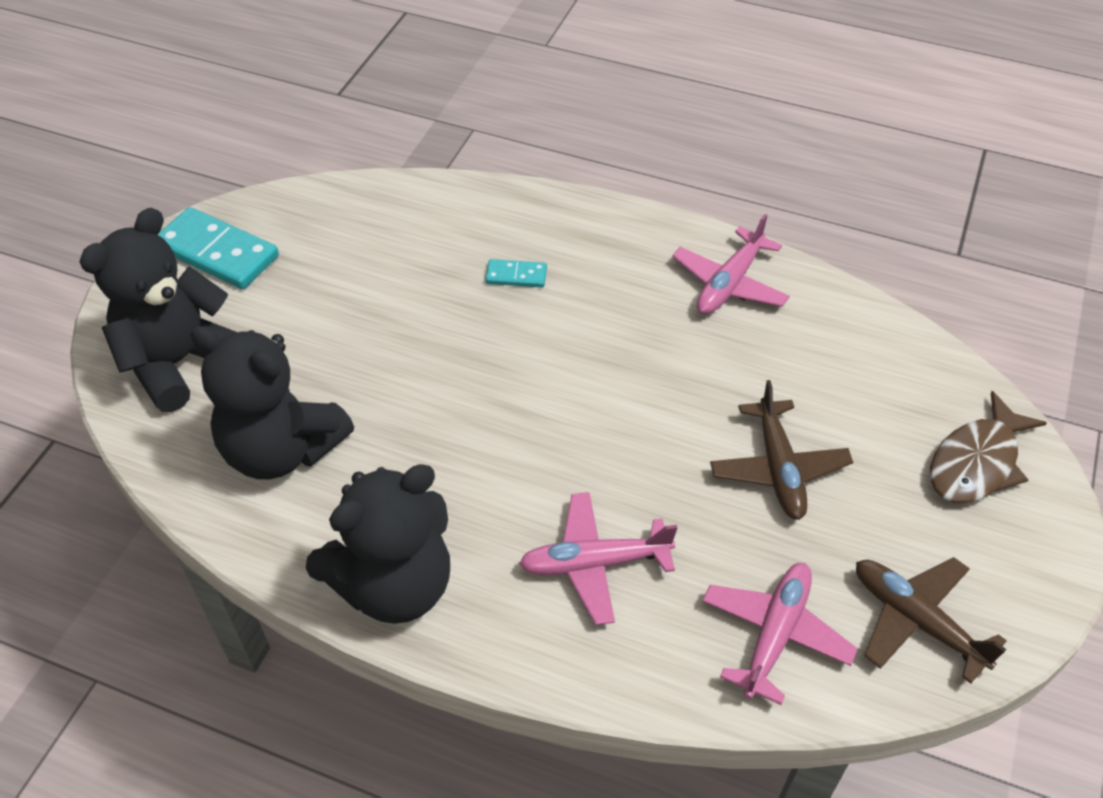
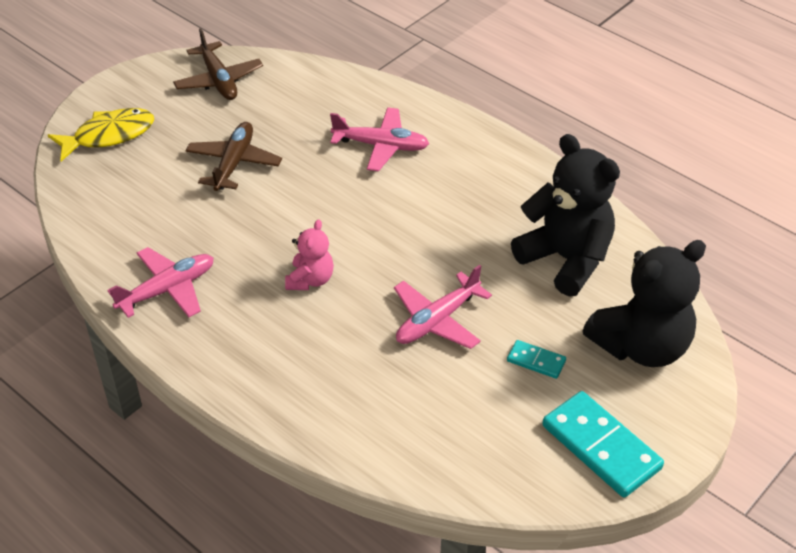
camera: 160 degrees left, 5 degrees down
(394, 585) = (507, 165): black teddy bear -> none
(516, 276) = (336, 345): turquoise domino -> turquoise domino (536, 361)
(582, 337) = (310, 280): none -> pink teddy bear
(775, 634) = (299, 93): pink plane -> pink plane (437, 320)
(976, 462) = (109, 135): brown fish -> yellow fish

